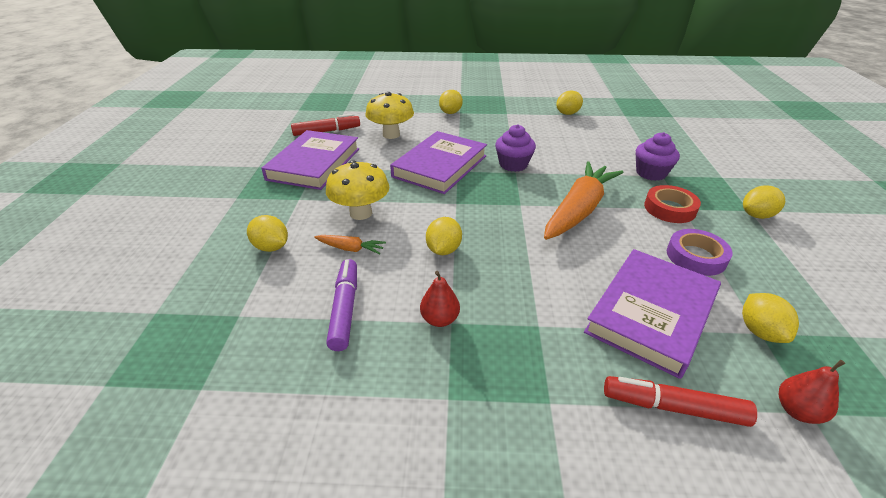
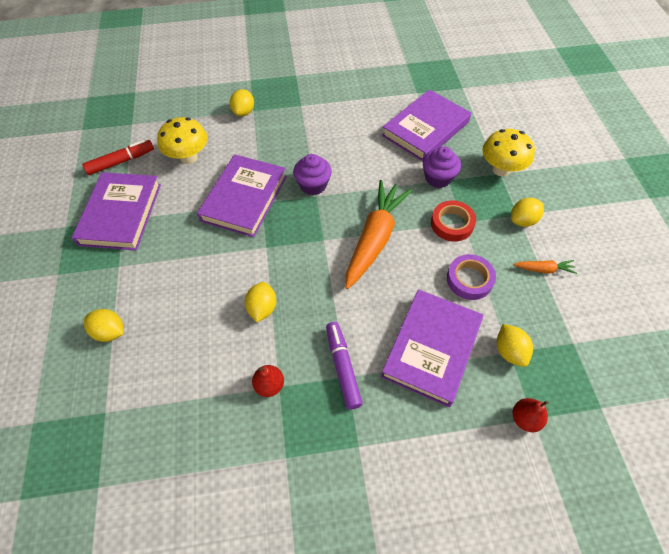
camera: 10 degrees left, 20 degrees up
(345, 309) = (191, 389): purple marker -> purple marker (343, 367)
(351, 249) = (182, 321): orange carrot -> orange carrot (544, 269)
(361, 213) = (181, 275): yellow mushroom -> yellow mushroom (501, 169)
(567, 113) = (361, 97): yellow lemon -> none
(635, 139) = (425, 129): none -> purple book
(673, 407) = (443, 433): red marker -> none

